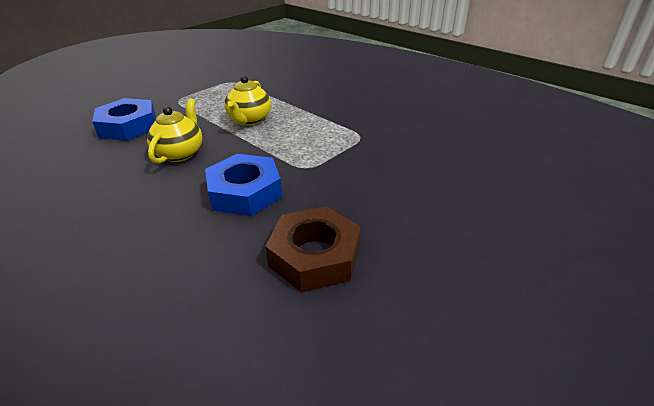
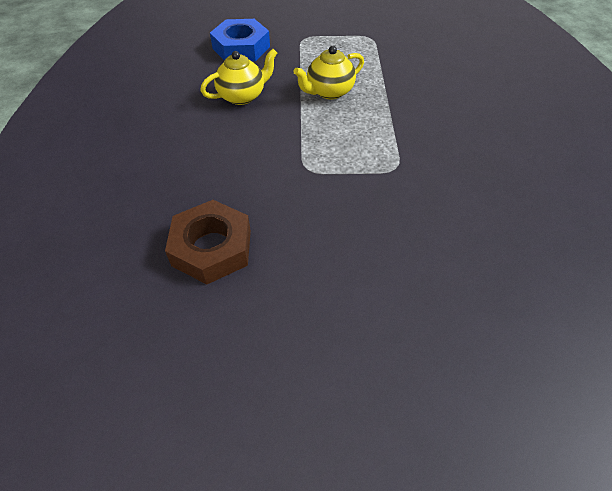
camera: 45 degrees right, 15 degrees up
(245, 192) = (238, 161): blue nut -> none

